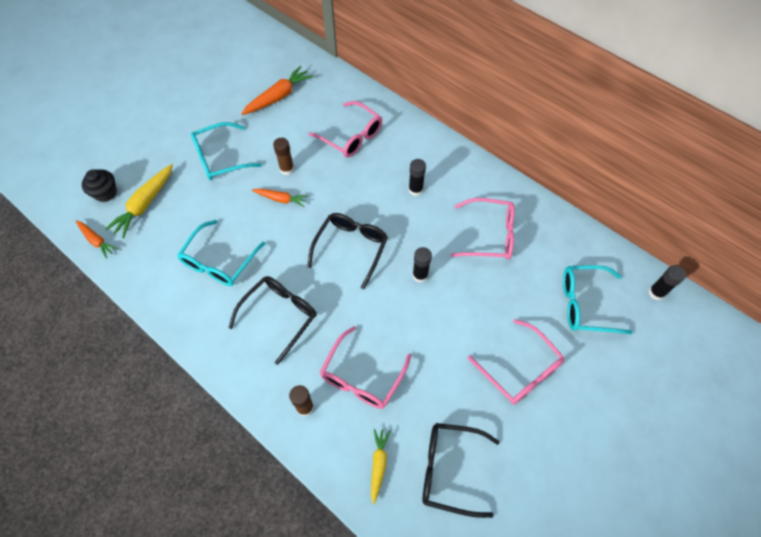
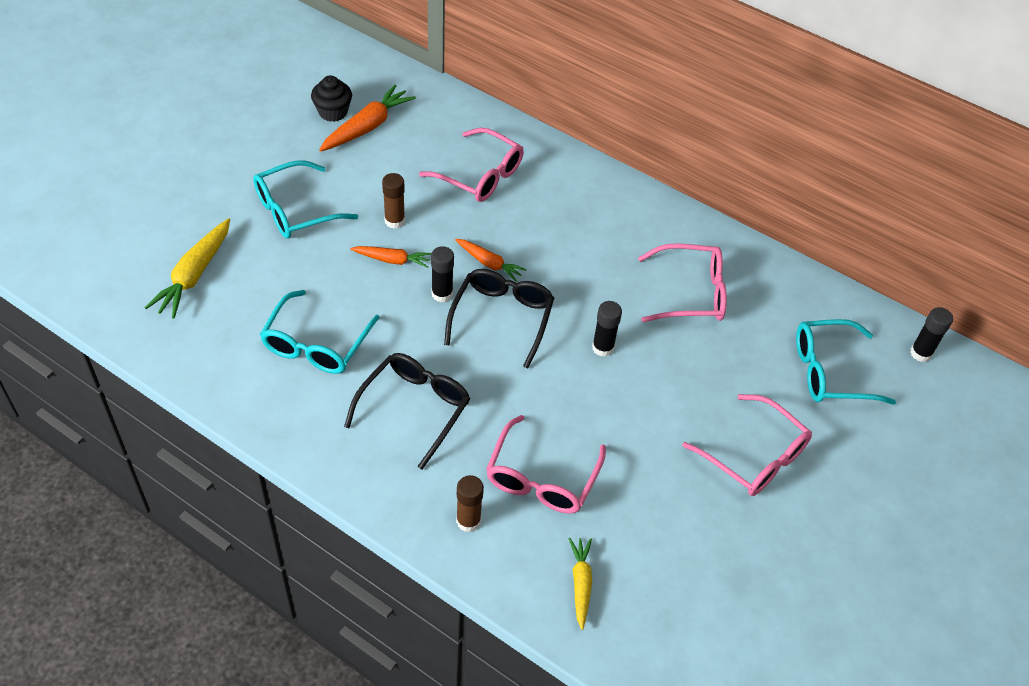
camera: 10 degrees left, 10 degrees down
(96, 241) = (130, 325): orange carrot -> orange carrot (489, 263)
(105, 193) = (133, 262): black cupcake -> black cupcake (333, 112)
(415, 190) = (581, 240): black glue stick -> black glue stick (442, 294)
(449, 469) = (677, 583): black glasses -> none

